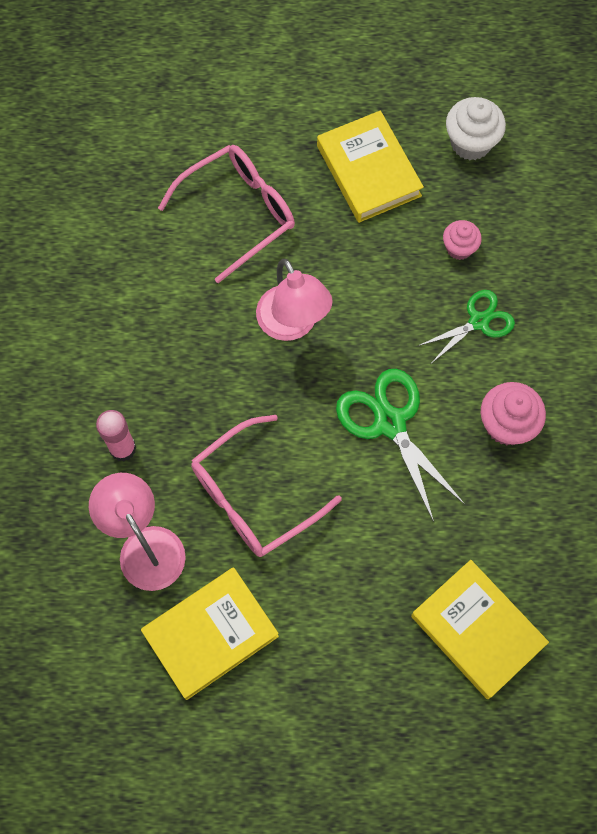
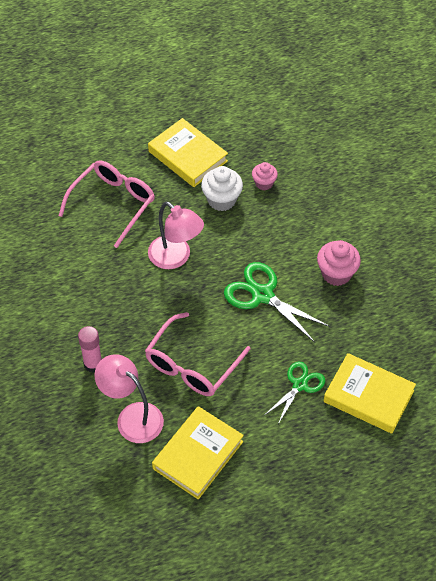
camera: 20 degrees left, 15 degrees down
(470, 143) = (246, 123): white cupcake -> white cupcake (222, 200)
(478, 321) = (294, 221): green scissors -> green scissors (299, 385)

